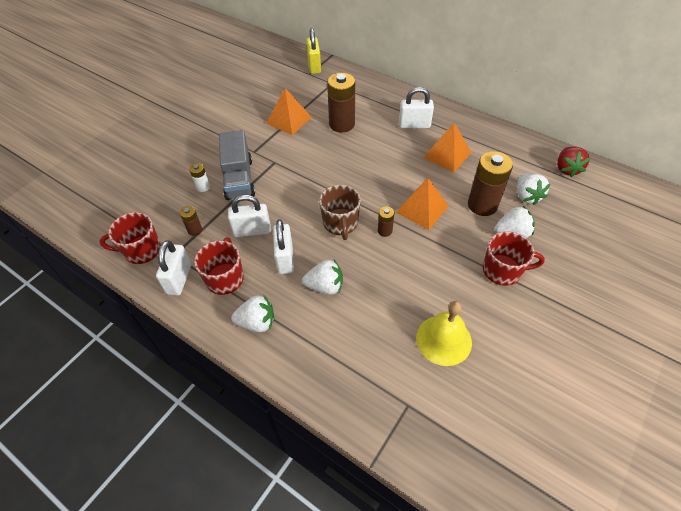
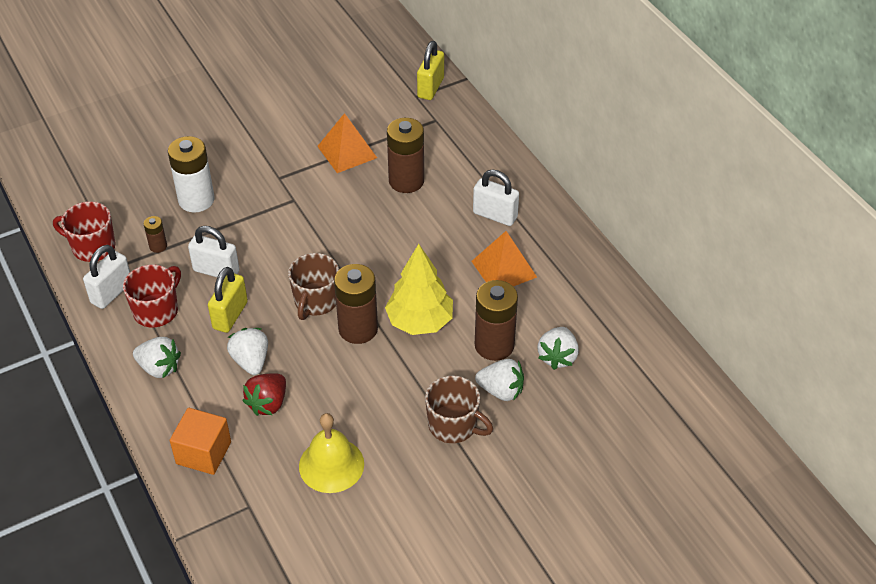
camera: 25 degrees right, 5 degrees down
(203, 187) = (196, 200): white battery -> white battery, size x2.08
(239, 179) = (241, 205): grey truck -> none
(285, 259) = (230, 315): white padlock -> yellow padlock
(325, 286) = (251, 361): white strawberry -> white strawberry turned 135 degrees counterclockwise
(340, 377) = (203, 453): none -> orange cube
(385, 231) = (358, 329): brown battery -> brown battery, size x2.08
(422, 209) = (420, 322): orange pyramid -> yellow tree
(502, 270) = (453, 425): red mug -> brown mug
(567, 169) = (639, 345): red strawberry -> red strawberry (268, 403)

